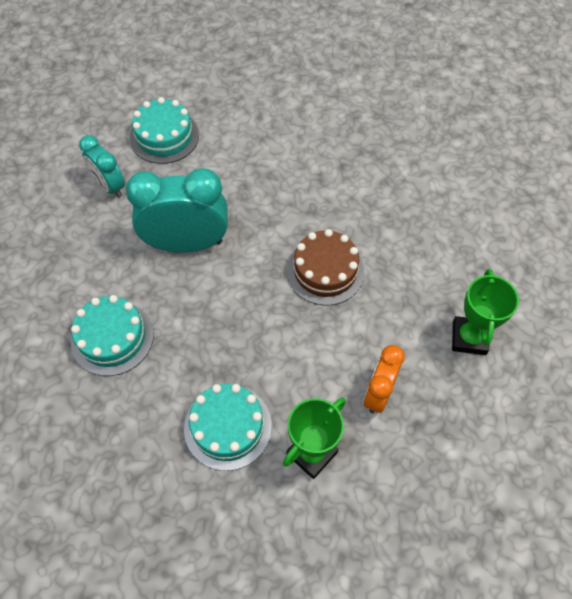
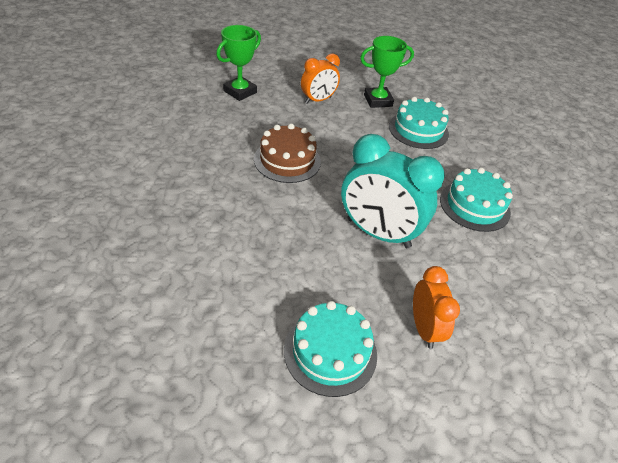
camera: 150 degrees left, 15 degrees down
(110, 186) = (424, 328): turquoise clock -> orange clock

